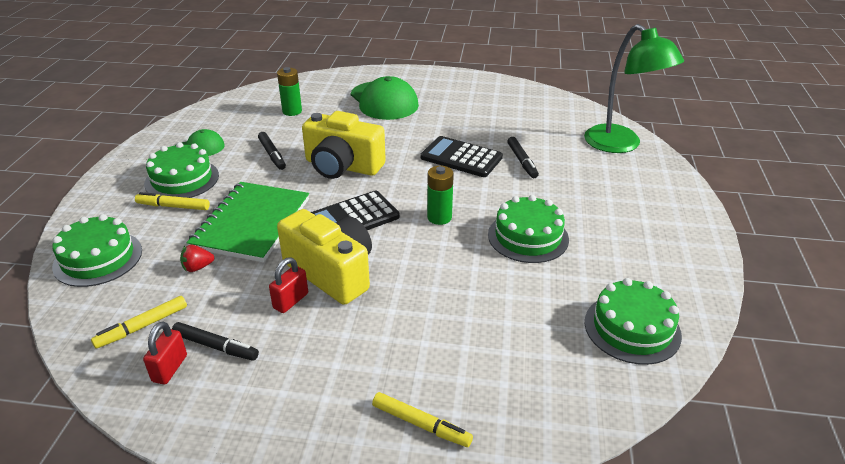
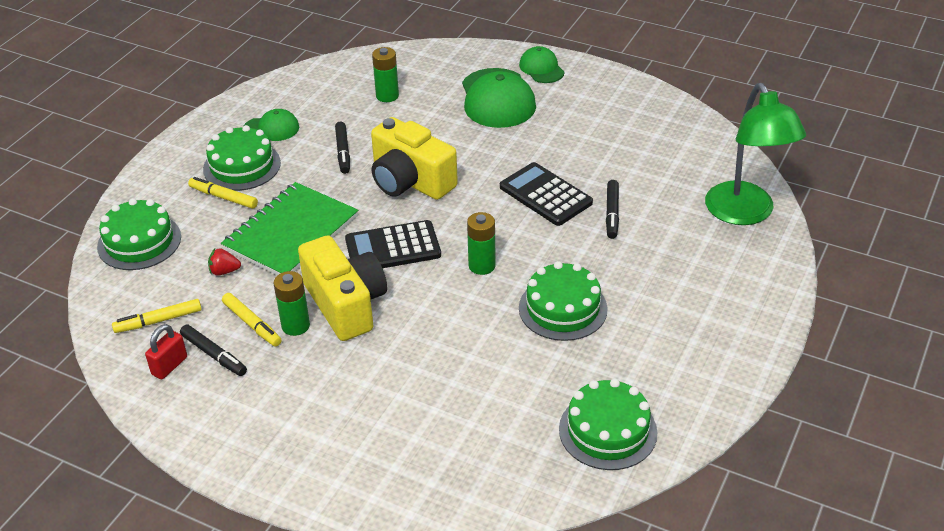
camera: 20 degrees right, 5 degrees up
(291, 301) = (295, 326): red padlock -> green battery
(407, 78) = (541, 68): none -> green cap
(421, 424) = (359, 468): yellow marker -> yellow marker (252, 324)

